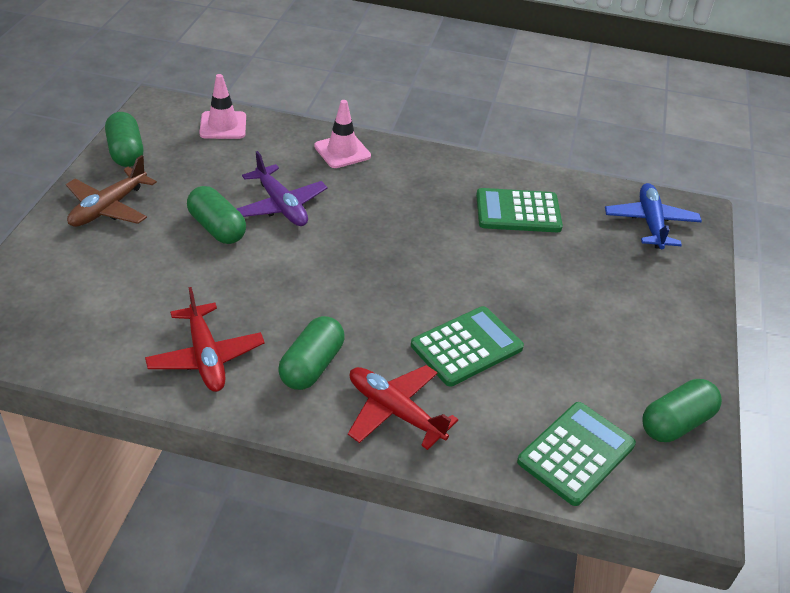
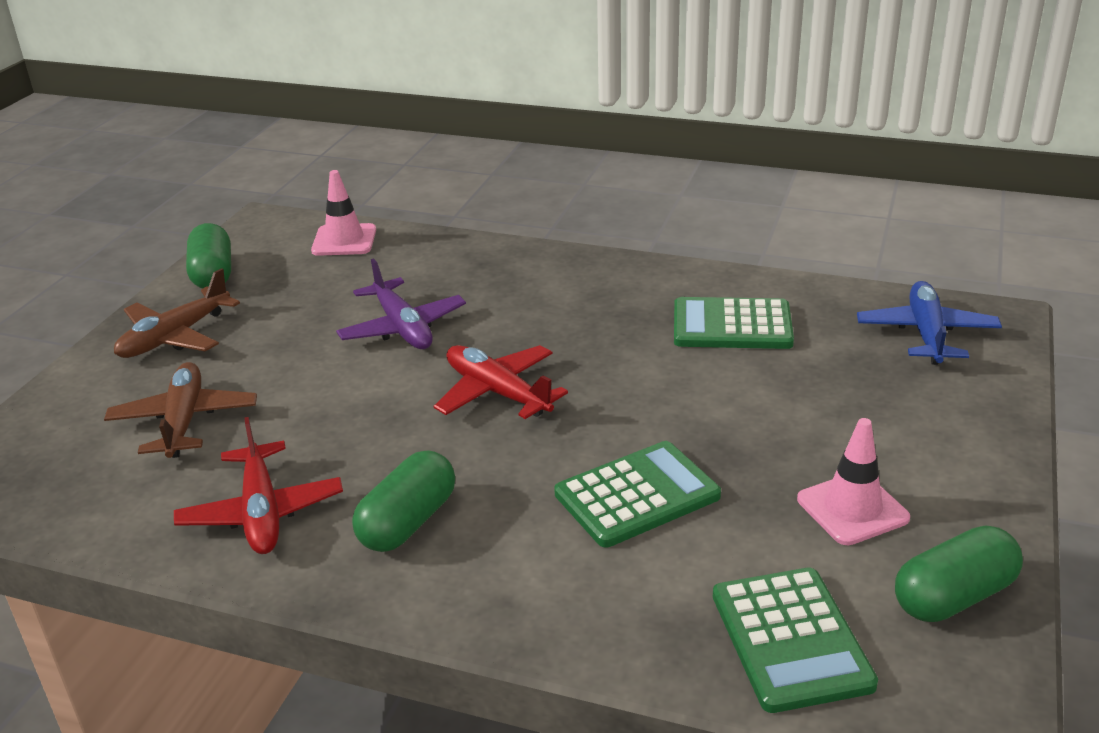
camera: 10 degrees right, 10 degrees down
(132, 281) = (184, 421): none -> brown plane
(217, 228) = (311, 356): green capsule -> none
(342, 151) = (496, 263): pink traffic cone -> pink traffic cone (852, 509)
(395, 411) = (518, 581): red plane -> red plane (497, 392)
(576, 453) = (790, 639): green calculator -> green calculator turned 120 degrees clockwise

